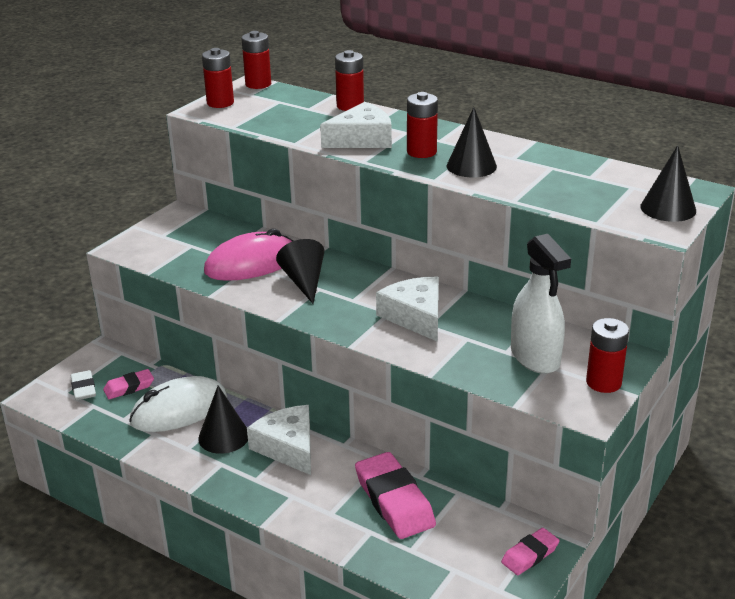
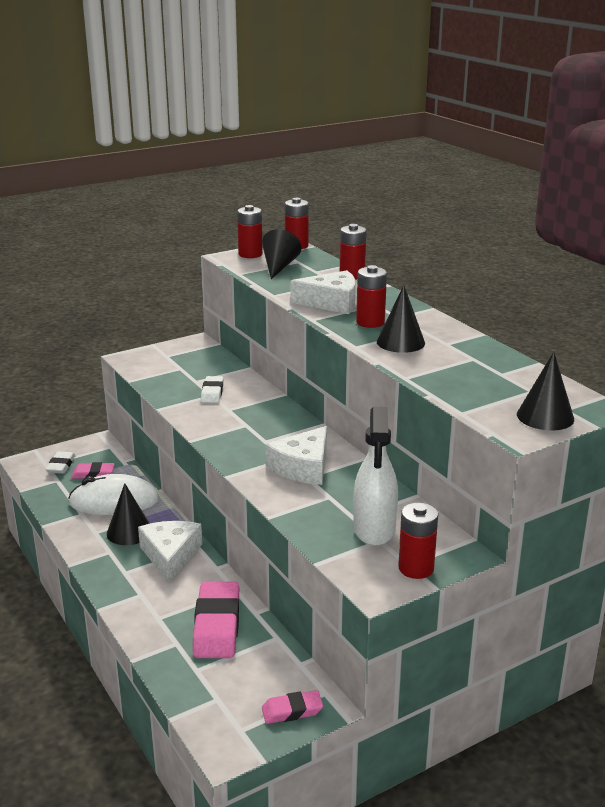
camera: 25 degrees right, 5 degrees down
(251, 264) = (212, 393): pink mouse -> white eraser
(304, 281) = (239, 416): black cone -> black cone (279, 267)
(415, 316) = (303, 467): white cheese -> white cheese turned 150 degrees counterclockwise

